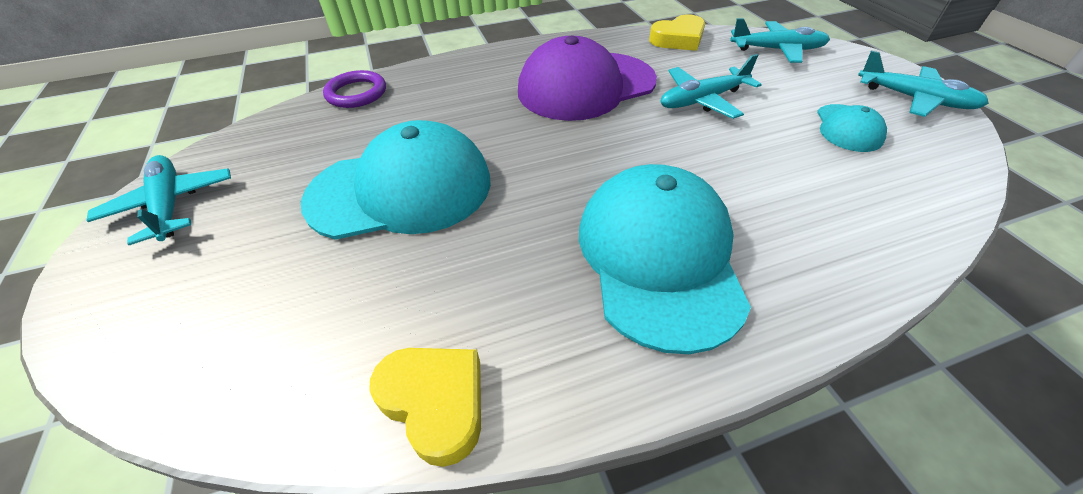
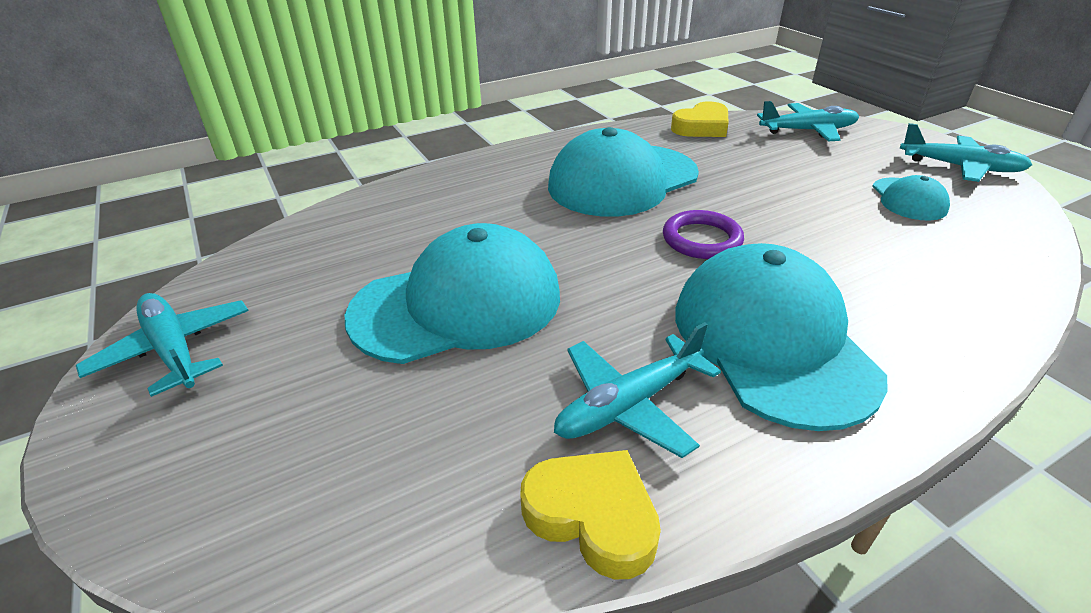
camera: 10 degrees left, 10 degrees down
(356, 93) = (359, 208): purple ring -> purple ring (701, 239)
(586, 86) = (622, 180): purple cap -> turquoise cap
(702, 100) = (752, 185): turquoise plane -> turquoise plane (629, 405)

